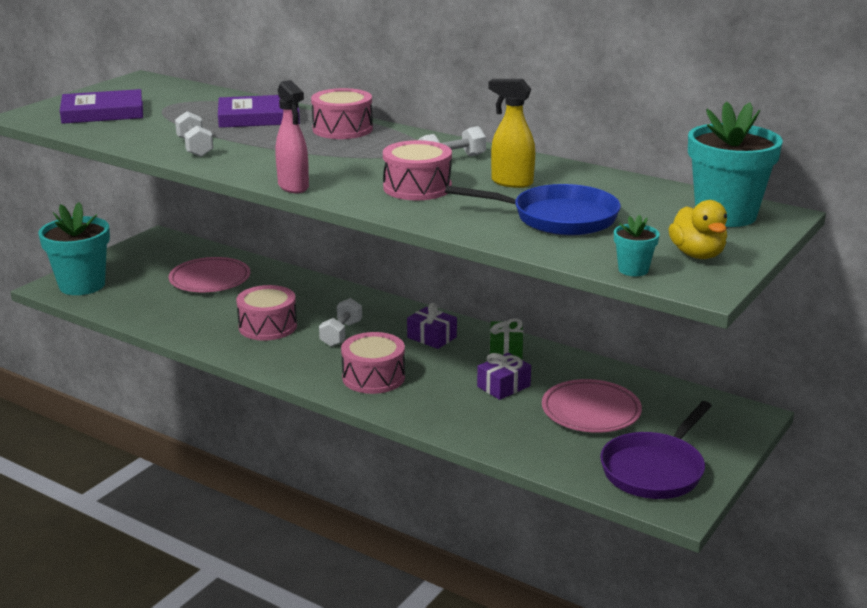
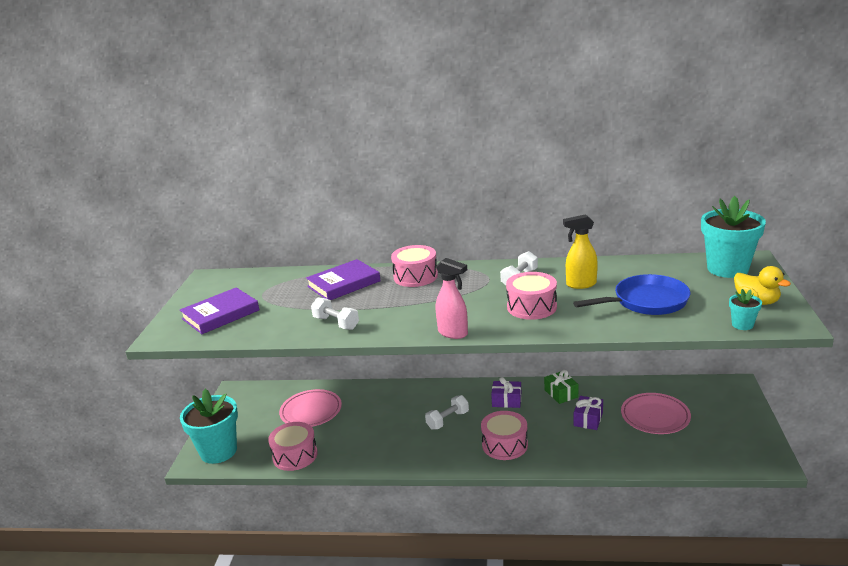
camera: 25 degrees left, 0 degrees up
(268, 326) = (393, 433): pink drum -> pink drum (295, 455)
(341, 334) = (447, 420): white dumbbell -> white dumbbell turned 60 degrees clockwise
(655, 470) = (732, 442): purple pan -> none

